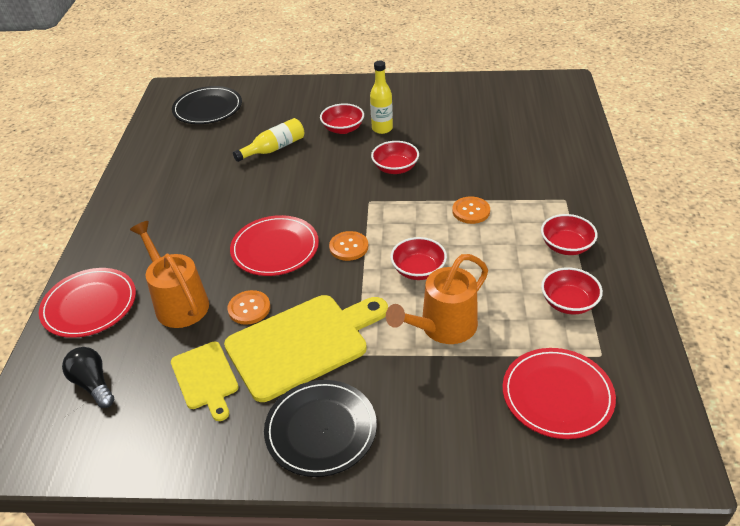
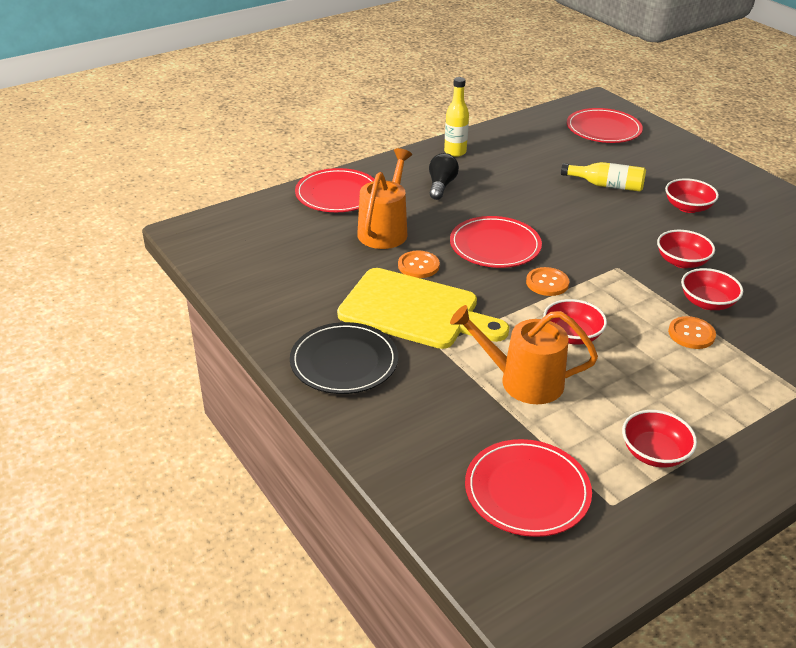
camera: 50 degrees right, 5 degrees down
(93, 384) = (275, 235): black light bulb -> black light bulb (441, 185)
(205, 378) = (331, 280): yellow cutting board -> none
(207, 108) = (603, 129): black plate -> red plate
(382, 129) = (723, 228): yellow bottle -> yellow bottle (455, 152)
(566, 246) = (732, 420): red bowl -> red bowl (707, 302)

